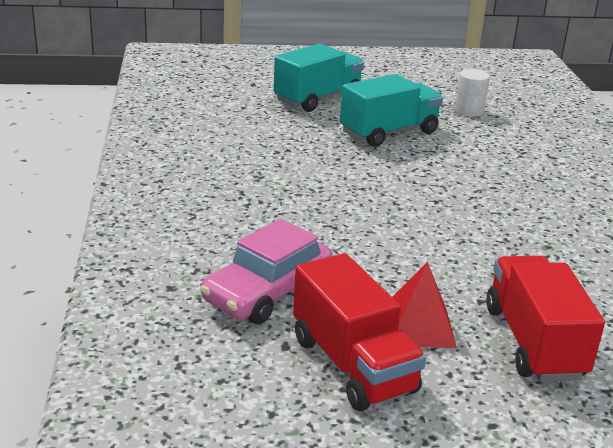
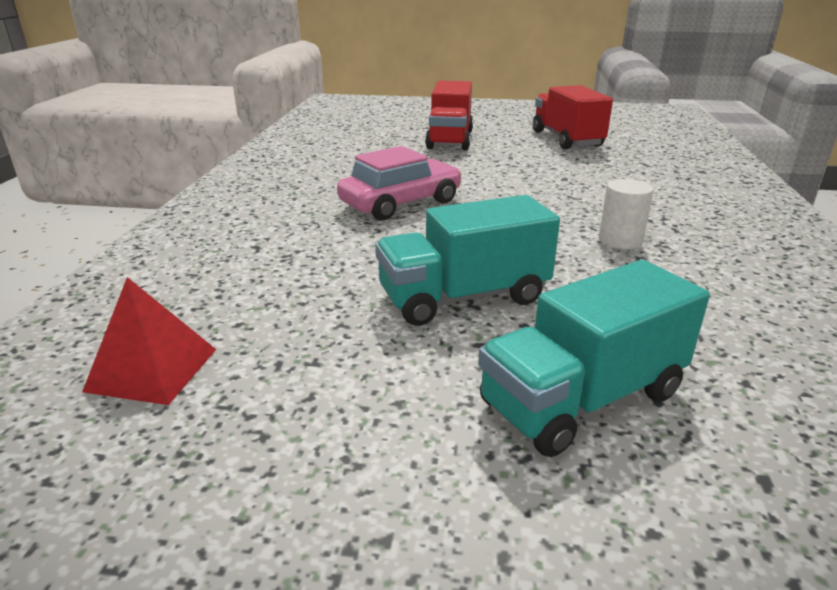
camera: 165 degrees left, 0 degrees up
(267, 292) = (625, 165): pink car -> pink car (401, 203)
(418, 326) = (519, 148): red pyramid -> red pyramid (152, 369)
(469, 111) = (278, 338): white cylinder -> white cylinder (620, 240)

